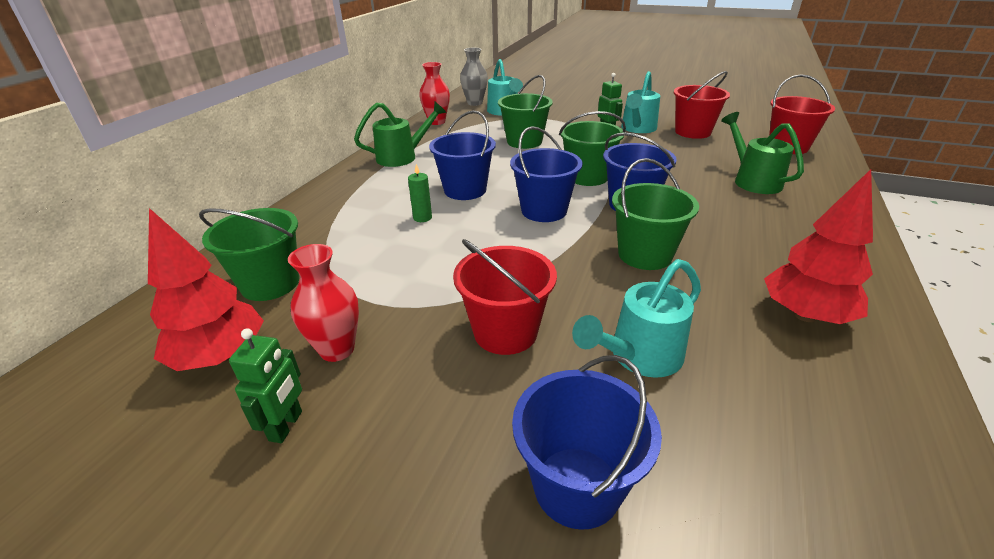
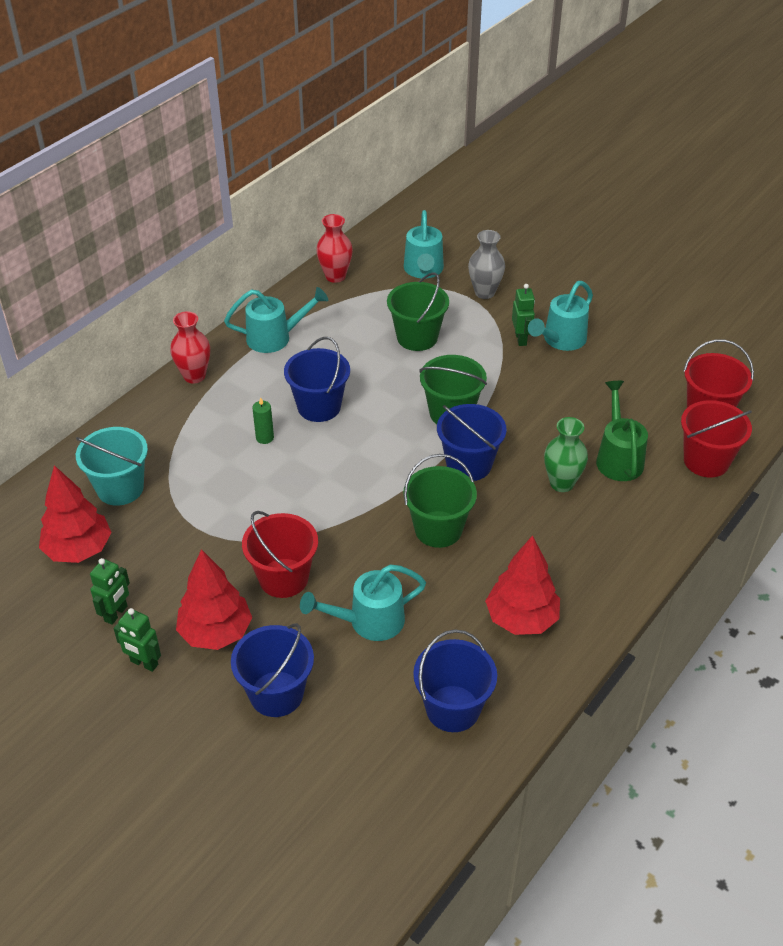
camera: 15 degrees right, 10 degrees up
(270, 283) = (120, 488): green bucket -> turquoise bucket
(337, 349) = (159, 563): red vase -> red vase (194, 376)
(346, 492) = (144, 663): none -> green robot
(402, 157) = (275, 338): green watering can -> turquoise watering can
(445, 417) = (216, 632): none -> red tree
(475, 103) = (396, 243): grey vase -> grey vase (484, 292)
(544, 210) = (380, 453): blue bucket -> blue bucket (453, 708)
(692, 132) = (621, 360): red bucket -> red bucket (706, 461)
(725, 203) = (561, 483): none -> green vase

